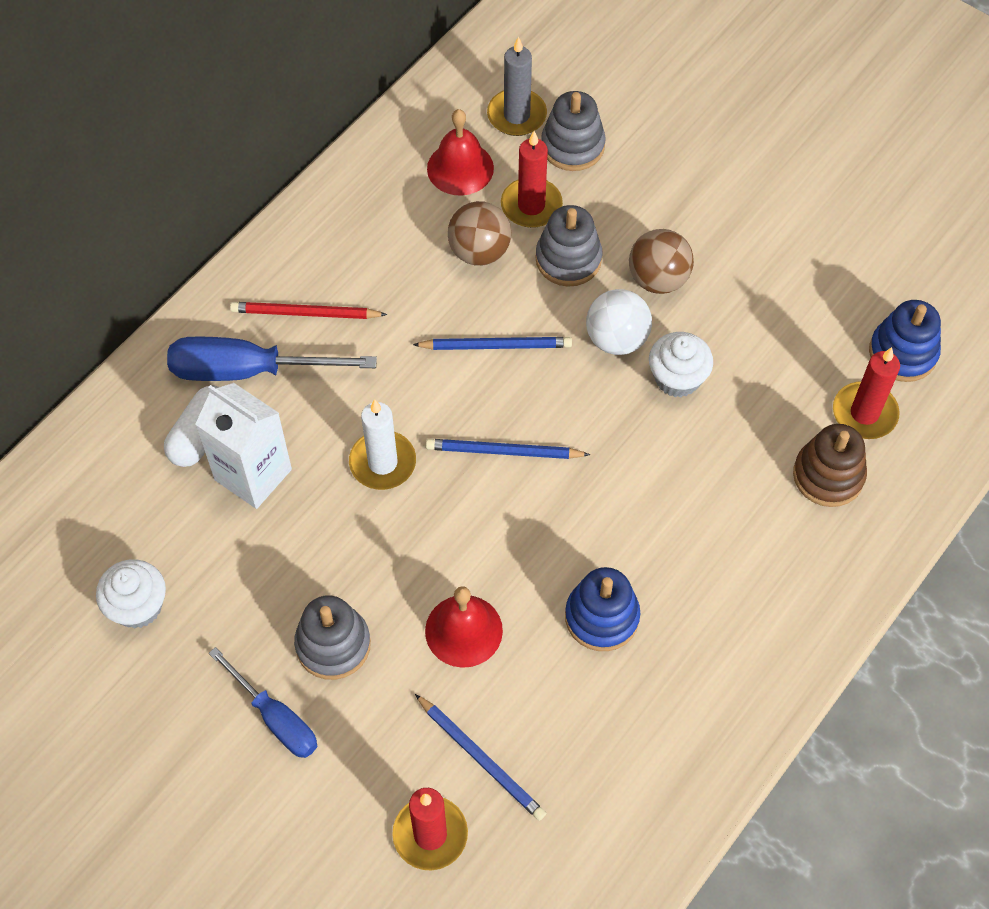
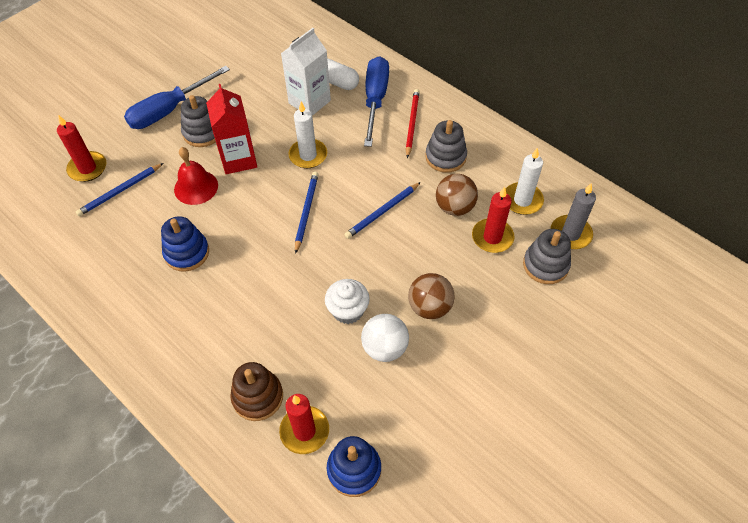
camera: 95 degrees right, 5 degrees down
(138, 606) = (243, 61): white cupcake -> none
(275, 718) = (169, 110): blue screwdriver -> blue screwdriver, size x1.53
(396, 572) = (238, 159): none -> red carton
(460, 168) = (522, 200): red bell -> white candle
(496, 345) = (382, 212): blue pencil -> blue pencil turned 45 degrees clockwise
(568, 259) = (447, 255): grey stacking toy -> grey stacking toy (445, 157)
(616, 339) = (382, 278): white ball -> white ball (385, 348)

